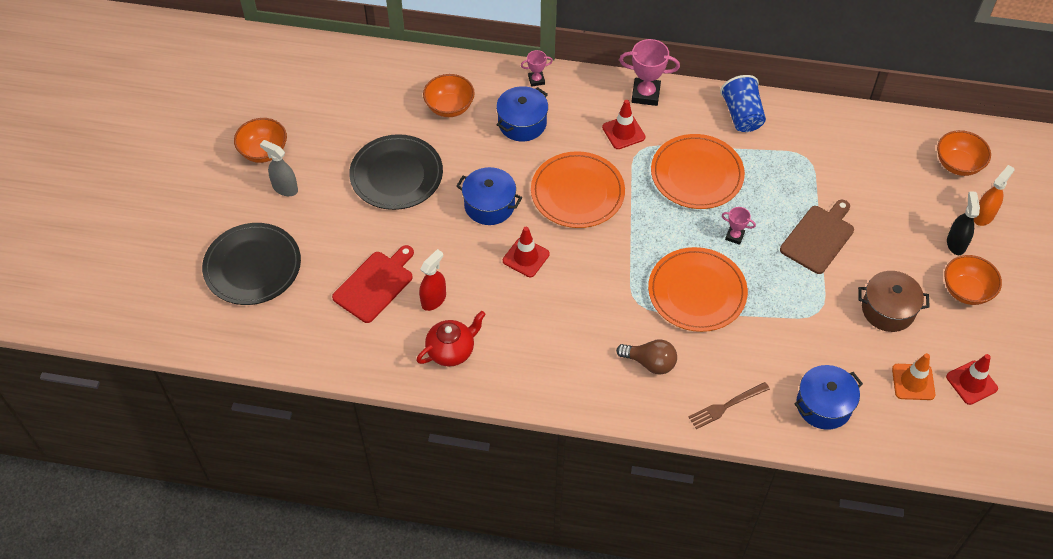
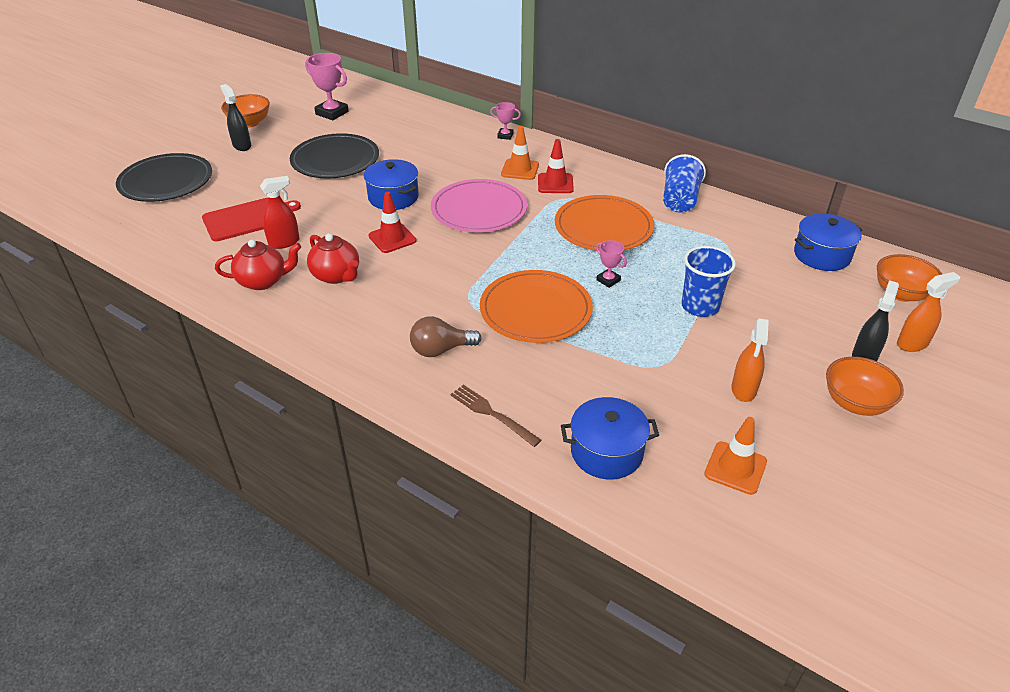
camera: 25 degrees right, 15 degrees down
(285, 188) = (242, 145): grey spray bottle -> black spray bottle
(449, 107) = (418, 134): orange bowl -> none
(510, 319) = (336, 276): none -> red teapot
(522, 123) = (469, 157): blue pot -> blue pot (821, 255)
(577, 192) = (479, 210): orange plate -> pink plate
(580, 125) = (520, 170): none -> orange traffic cone
(645, 94) = (596, 166): pink trophy -> pink trophy (332, 113)
(650, 363) = (441, 350): brown light bulb -> brown light bulb turned 120 degrees clockwise
(726, 406) = (491, 413): brown fork -> brown fork turned 45 degrees clockwise
(818, 237) = (700, 306): brown cutting board -> blue cup
(888, 310) = (743, 390): brown pot -> orange spray bottle
(971, 383) = (815, 495): red traffic cone -> none

